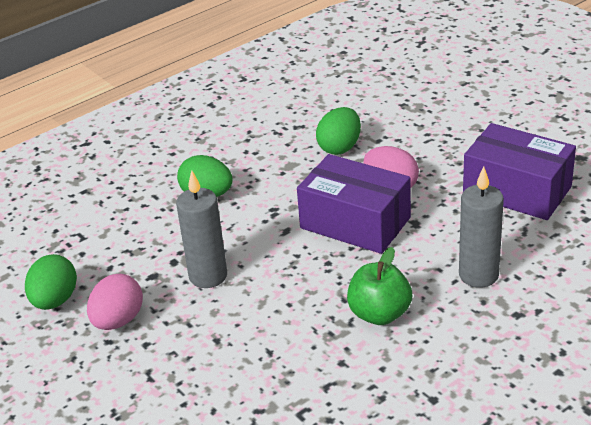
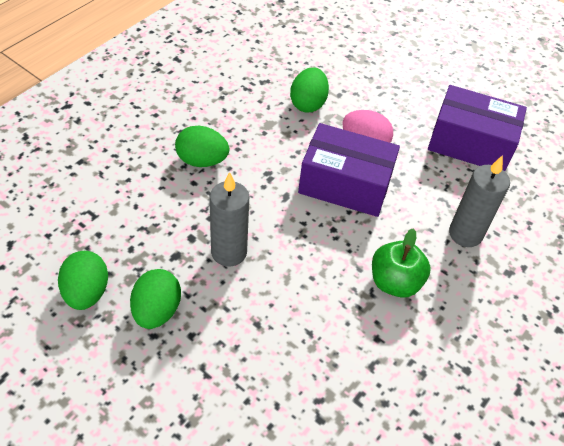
camera: 20 degrees left, 15 degrees up
(118, 321) = (157, 311): pink egg -> green egg

